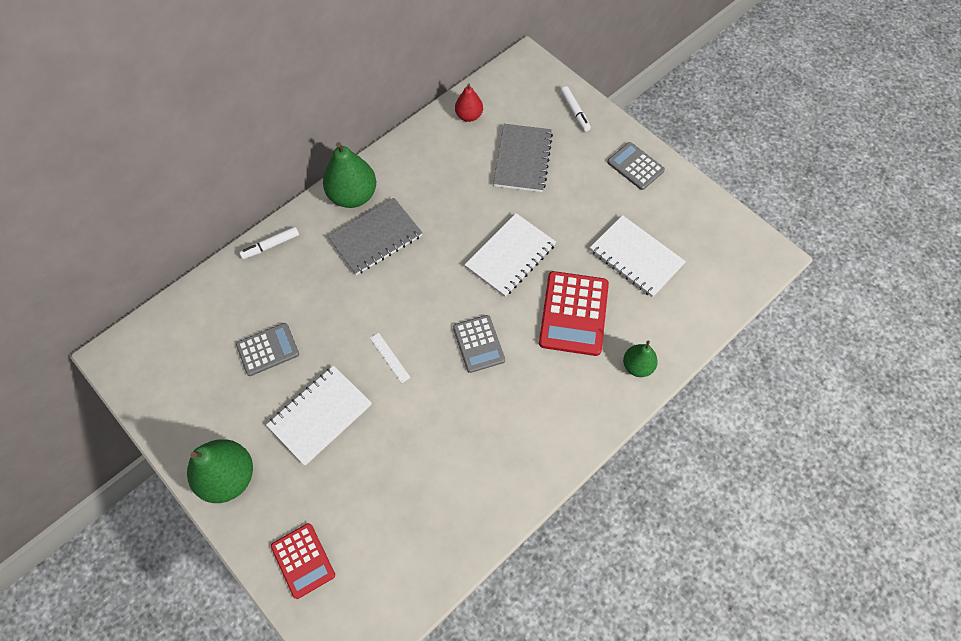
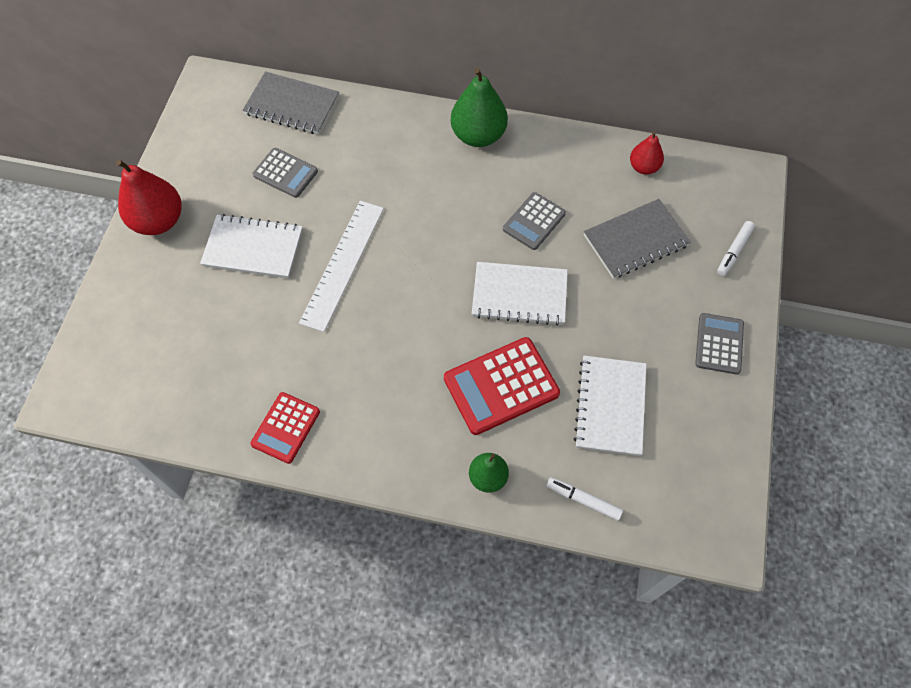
camera: 55 degrees right, 0 degrees up
(228, 477) = (158, 221): green pear -> red pear
(270, 245) = (381, 111): white marker -> white marker (583, 500)
(303, 560) = (122, 318): red calculator -> red calculator (286, 428)
(376, 238) = (450, 179): grey notebook -> grey notebook (292, 105)
(390, 357) = (342, 264): white ruler -> white ruler, size x2.41
(478, 344) = (407, 325): grey calculator -> grey calculator (534, 221)

